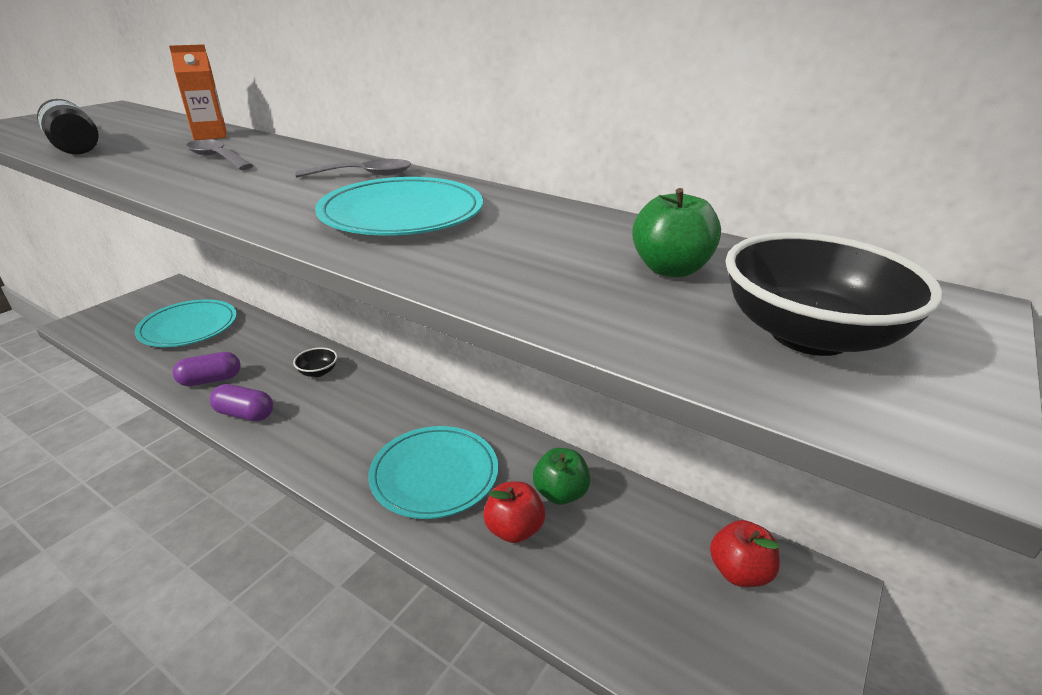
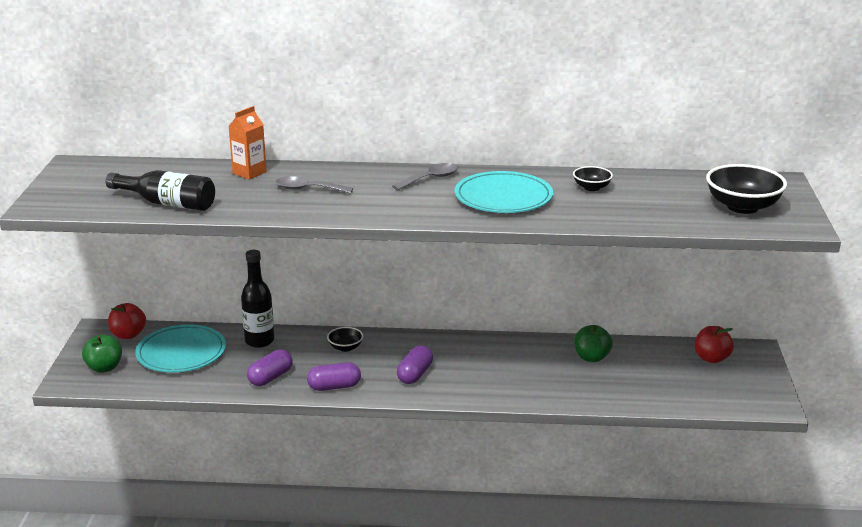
camera: 30 degrees left, 5 degrees down
(260, 338) = (259, 341): none -> black bottle
(336, 432) = (415, 374): none -> purple capsule
(434, 475) = (509, 373): turquoise plate -> none
(514, 529) = (585, 381): red apple -> red apple (128, 335)
(554, 231) = (591, 187): none -> black bowl
(670, 269) = (666, 193): green apple -> green apple (104, 368)

